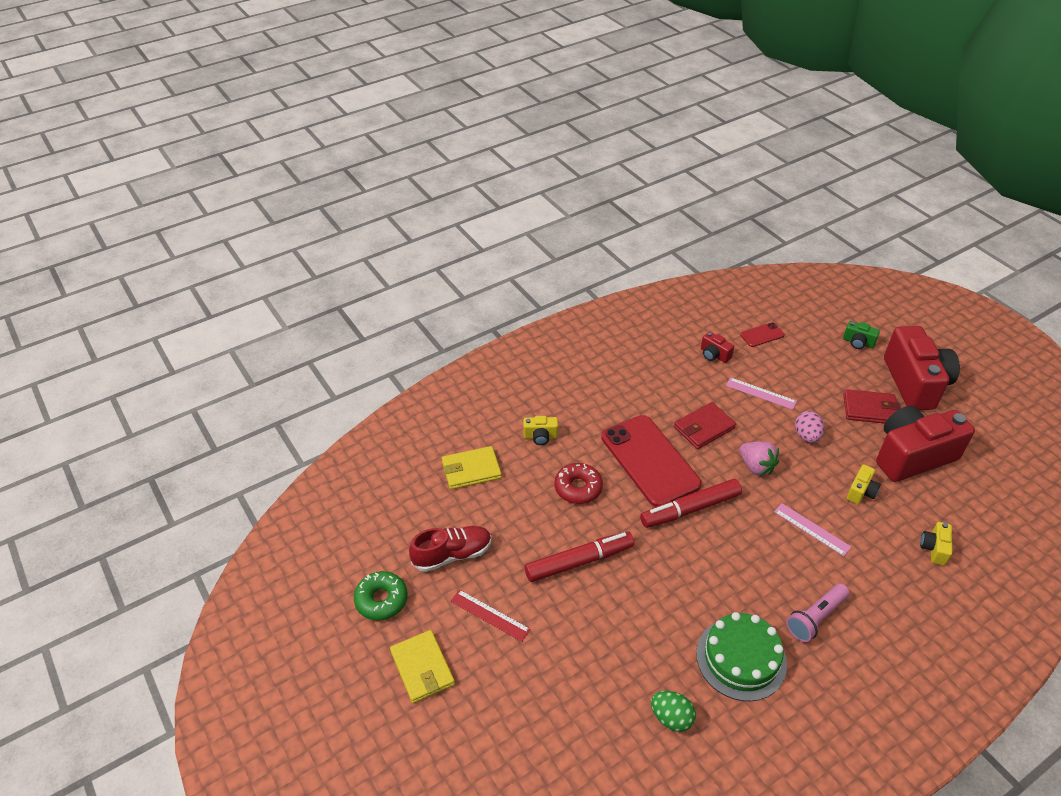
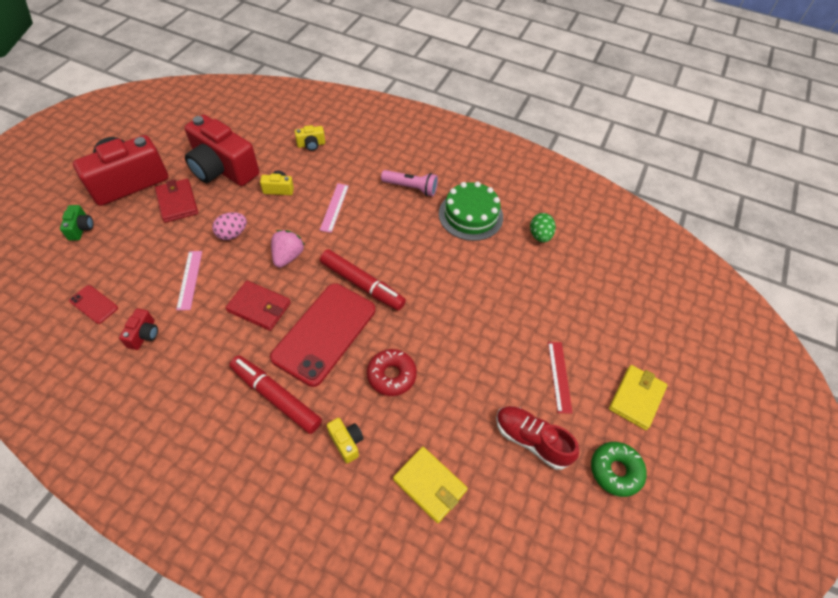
camera: 125 degrees left, 10 degrees up
(579, 561) = (466, 338): red marker -> red marker (276, 397)

